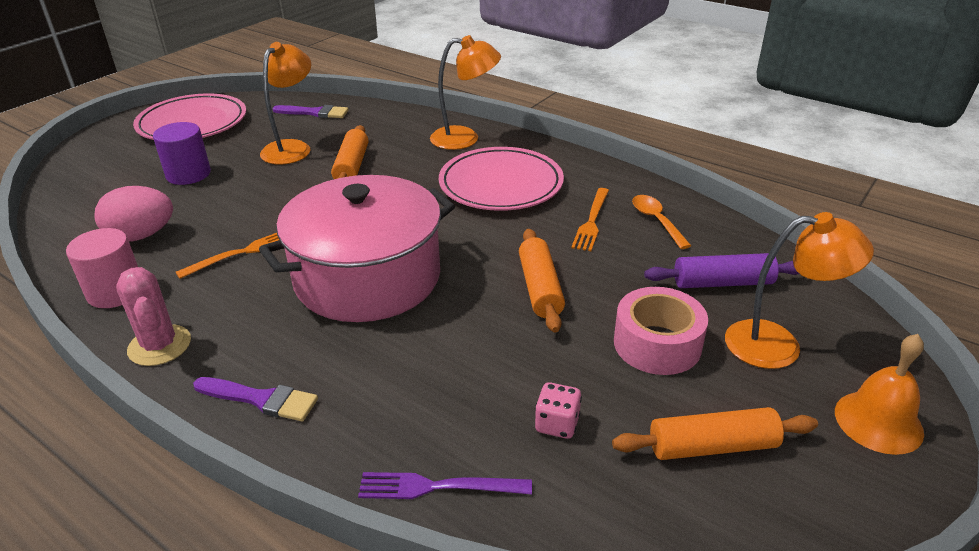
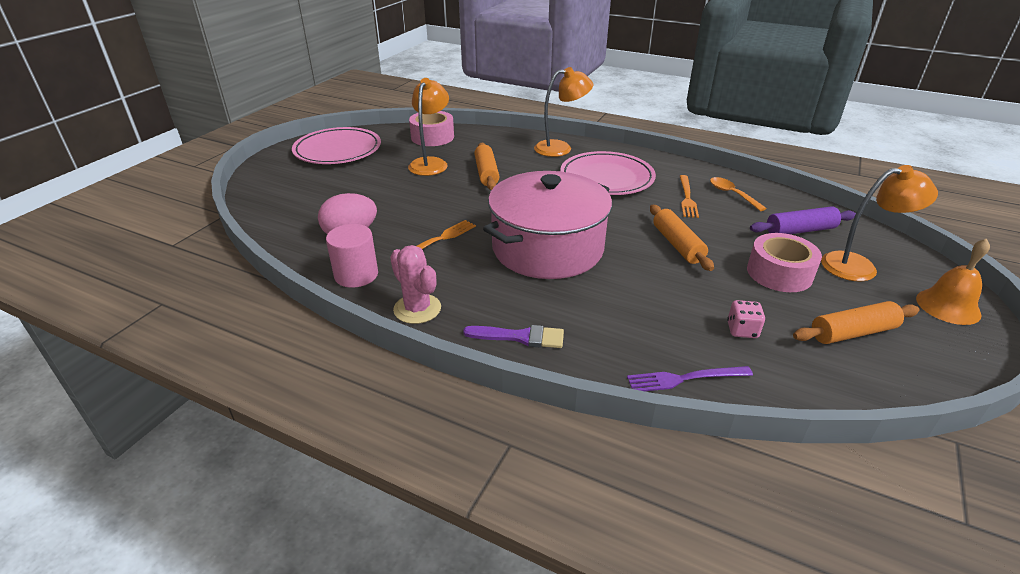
camera: 10 degrees left, 0 degrees up
(188, 174) = (359, 187): purple cylinder -> none
(314, 113) = (432, 137): purple brush -> pink tape

